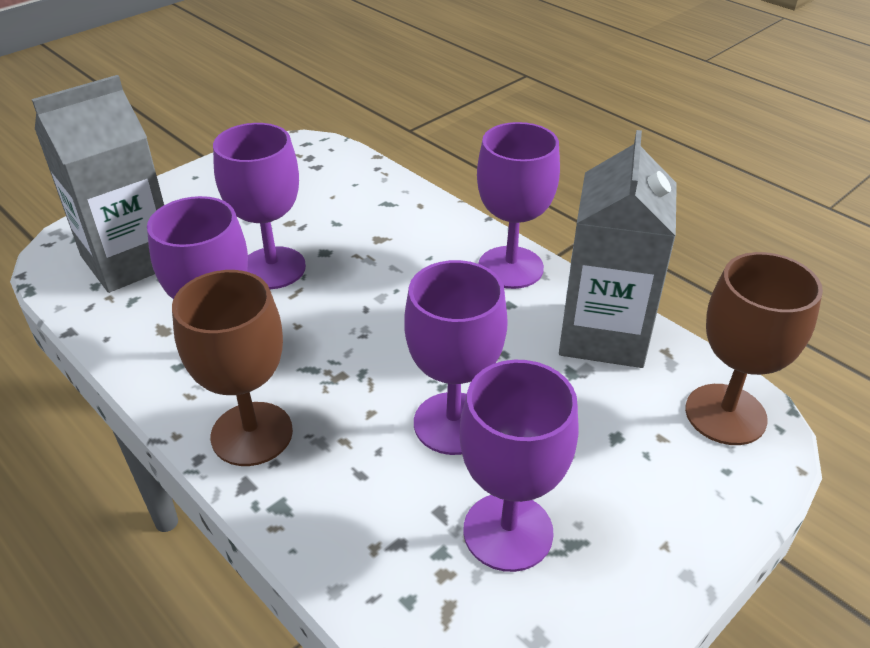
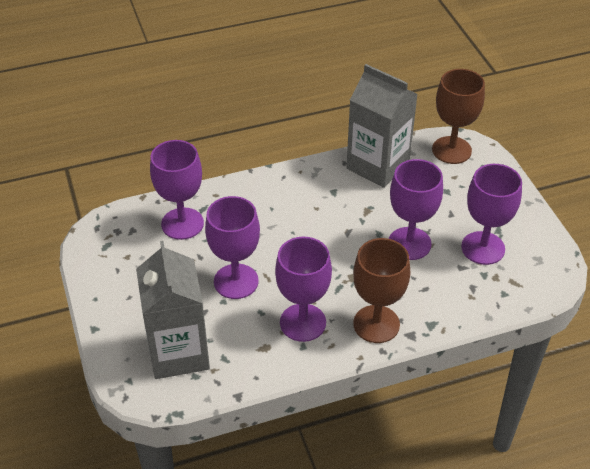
camera: 65 degrees left, 5 degrees up
(510, 267) = (303, 178): purple goblet -> purple goblet (182, 224)

